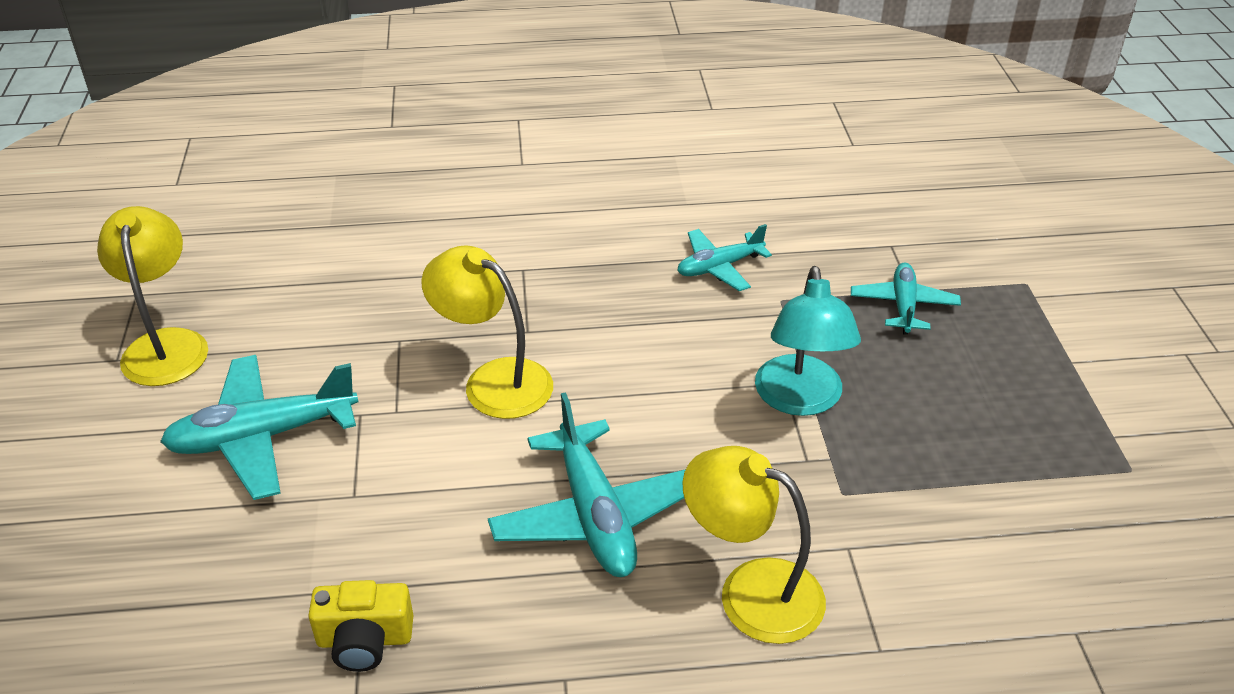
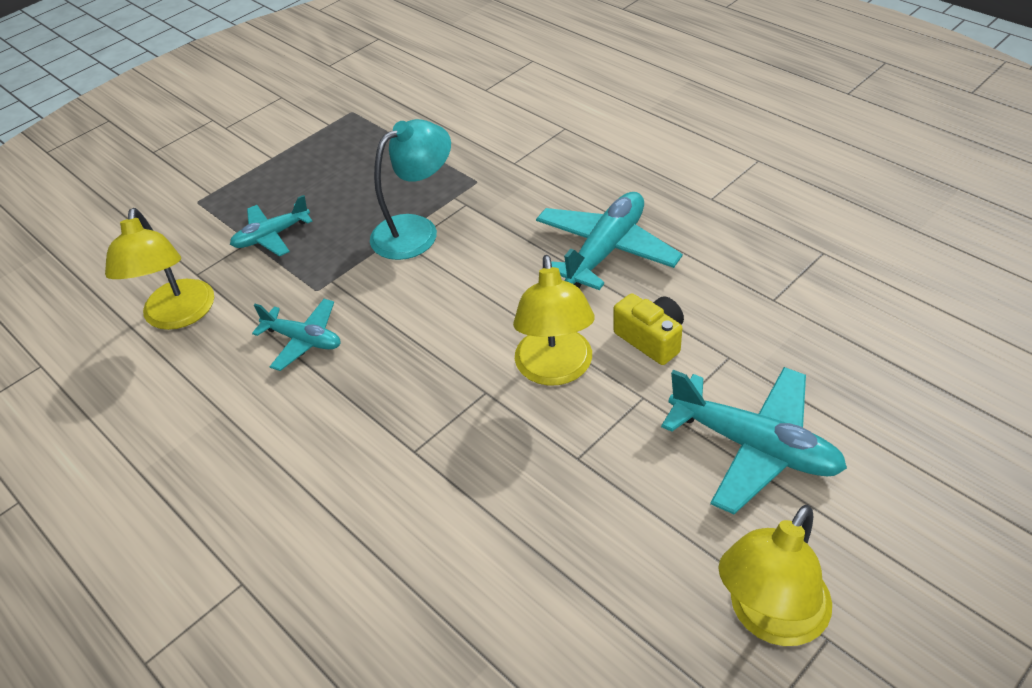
camera: 125 degrees left, 5 degrees up
(364, 640) = (795, 273): yellow camera -> yellow camera (651, 339)
(751, 591) = (582, 175): yellow lamp -> yellow lamp (178, 316)

